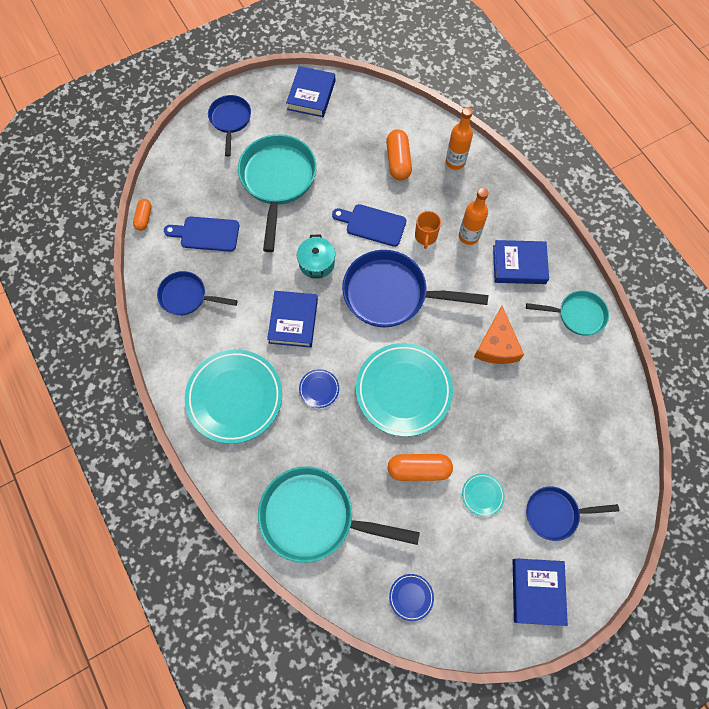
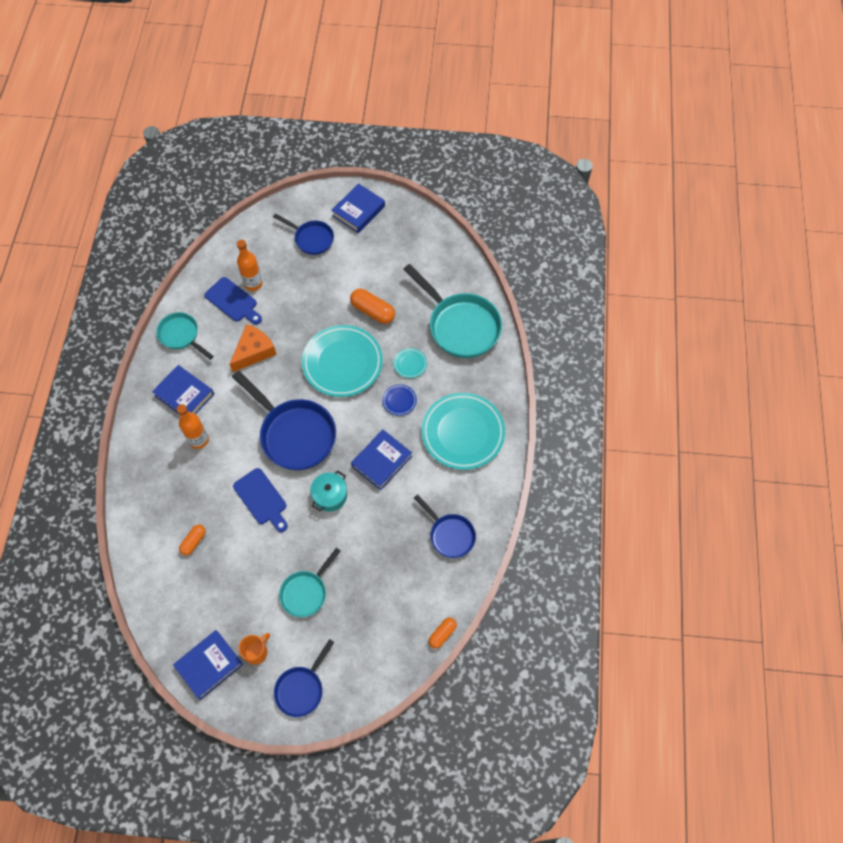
camera: 145 degrees left, 5 degrees down
(206, 234) = (399, 581): blue cutting board -> blue cutting board (233, 301)
(278, 181) = (306, 592): turquoise pan -> turquoise pan, size x0.57
(398, 161) = (193, 541): orange capsule -> orange capsule, size x0.61
(411, 597) = (433, 251): blue plate -> none
(425, 236) = (230, 461): orange mug -> orange mug (256, 652)
(455, 162) = (150, 509): orange bottle -> orange bottle (253, 284)
(482, 495) = (346, 274): turquoise plate -> turquoise plate (410, 364)

